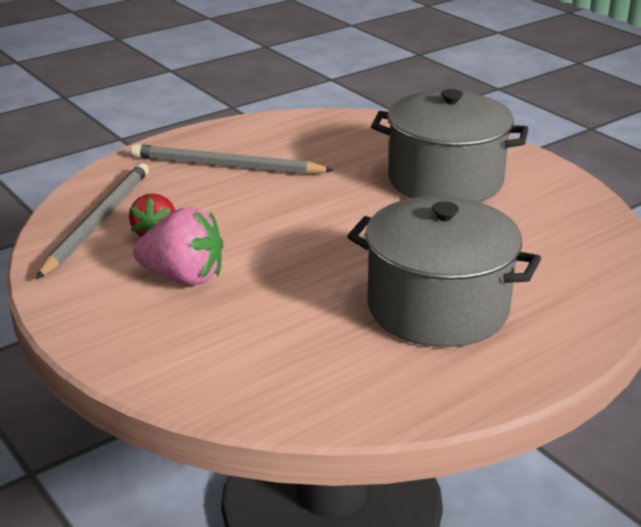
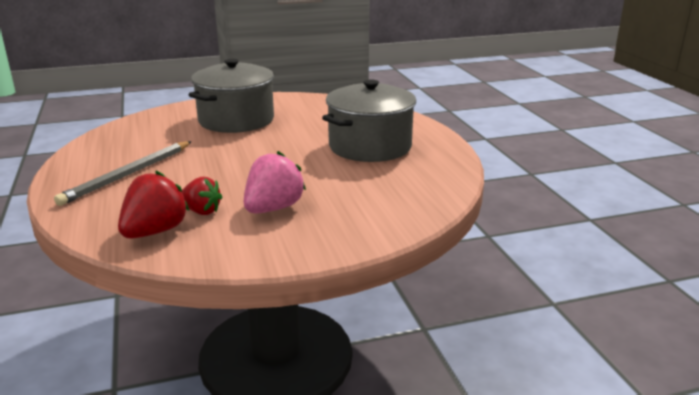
camera: 70 degrees left, 5 degrees down
(98, 222) = (155, 232): grey pencil -> red strawberry

